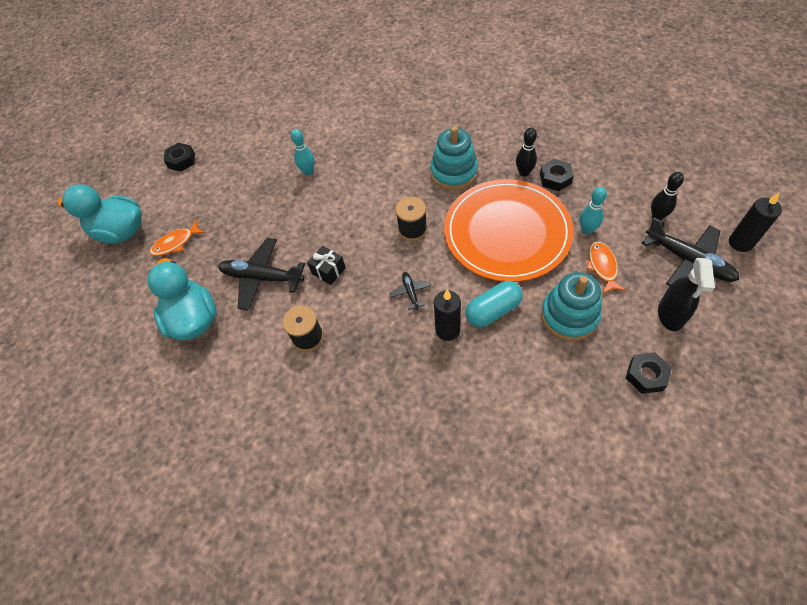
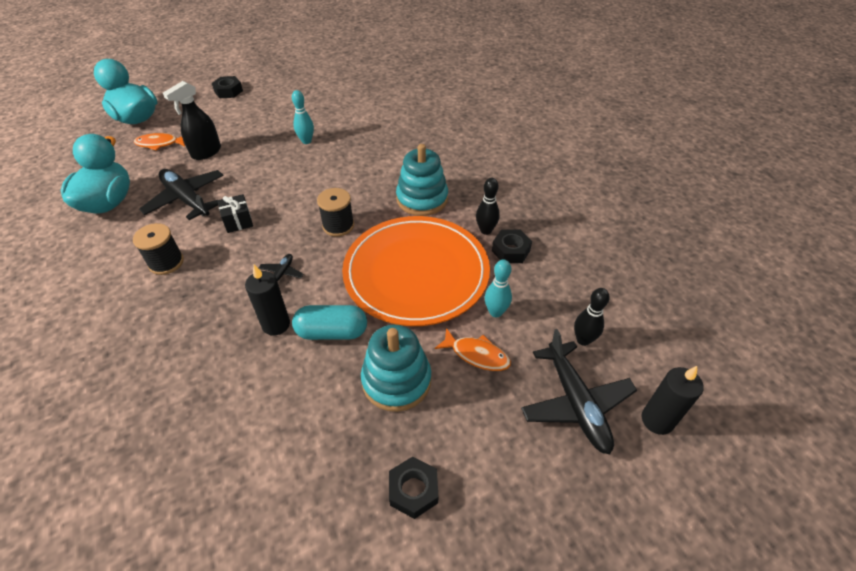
camera: 25 degrees right, 10 degrees down
(602, 267) = (476, 354): orange fish -> orange fish turned 90 degrees clockwise
(670, 315) = (502, 445): black spray bottle -> black spray bottle (206, 152)

